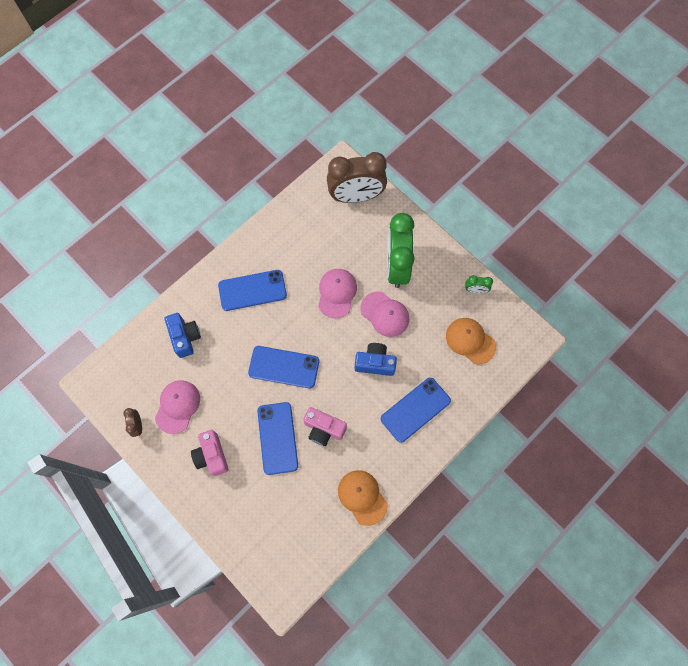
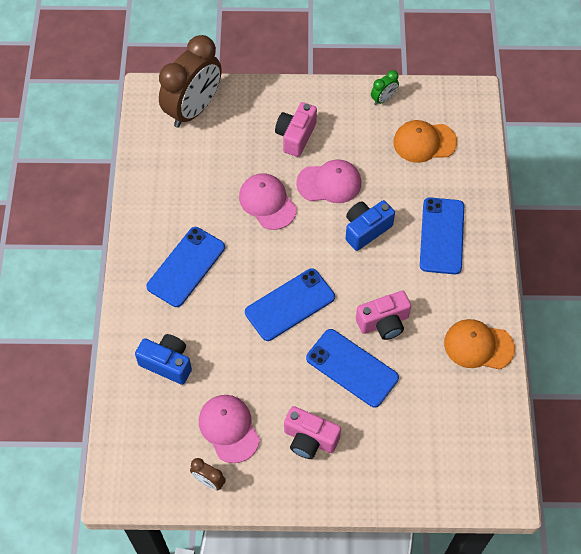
camera: 45 degrees left, 10 degrees down
(397, 266) = (296, 136): green clock -> pink camera

